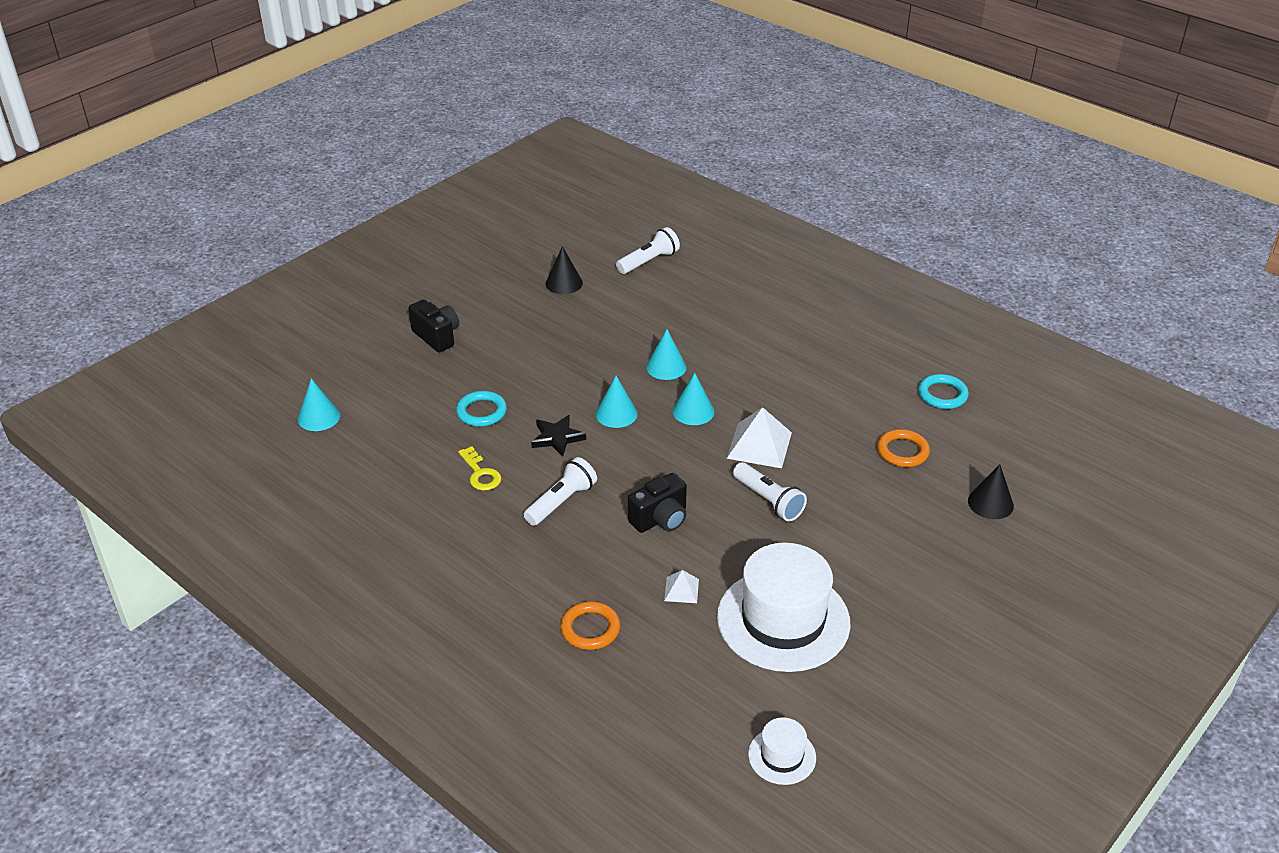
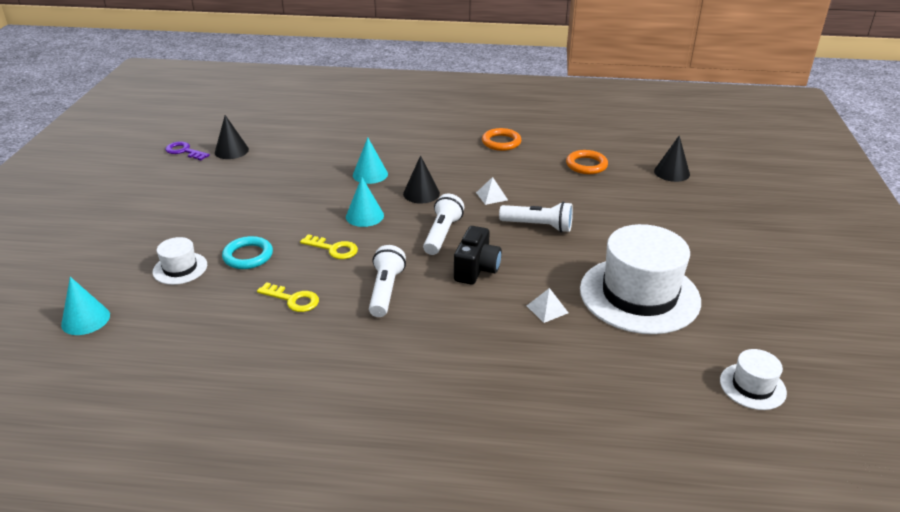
camera: 35 degrees left, 5 degrees down
(420, 399) = (180, 268): none -> white hat
(437, 336) = (152, 219): black camera -> none
(522, 266) = (184, 151): none -> purple key
(557, 438) = (333, 249): black star -> yellow key
(590, 629) = (511, 371): orange ring -> orange ring (501, 142)
(649, 261) = (286, 119): white flashlight -> white flashlight (442, 234)
(693, 411) = (421, 193): turquoise cone -> black cone
(759, 445) = (491, 196): white pyramid -> white pyramid, size x0.52
(942, 395) = (571, 127): turquoise ring -> none

